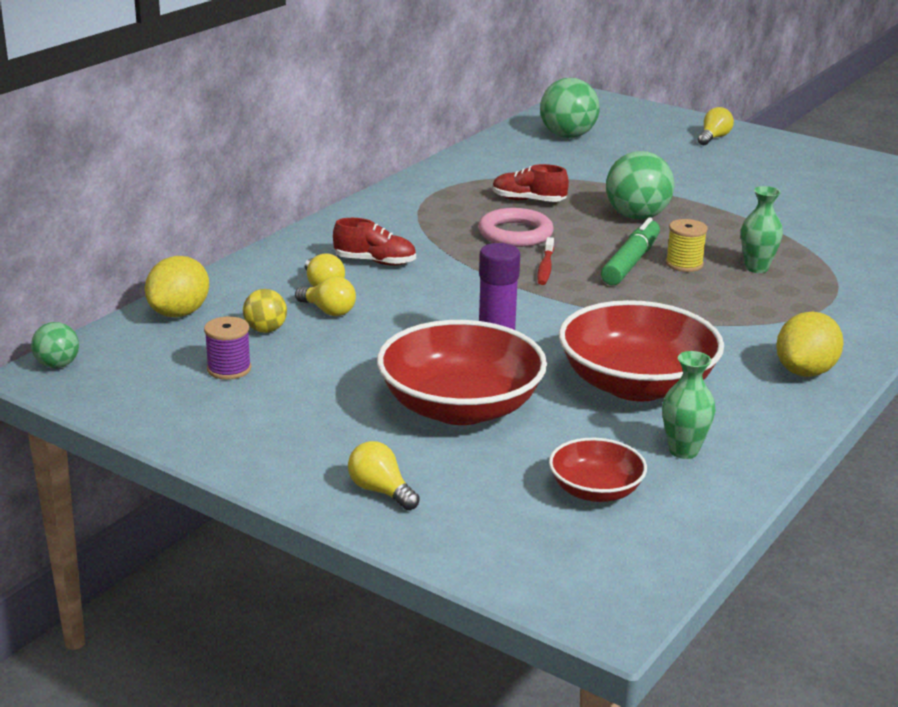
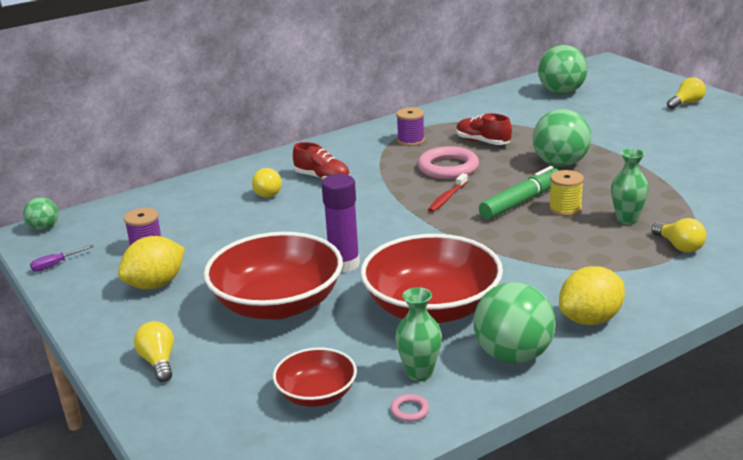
camera: 25 degrees right, 0 degrees up
(125, 406) = (55, 265): none -> purple screwdriver
(179, 313) = (154, 201): yellow lemon -> yellow lemon (155, 284)
(265, 330) = (198, 221): yellow ball -> none
(328, 311) = (254, 212): yellow light bulb -> yellow light bulb (679, 246)
(442, 207) = (411, 140): none -> purple spool
(706, 488) = (409, 410): none -> pink ring
(761, 418) = (513, 355): none -> green ball

